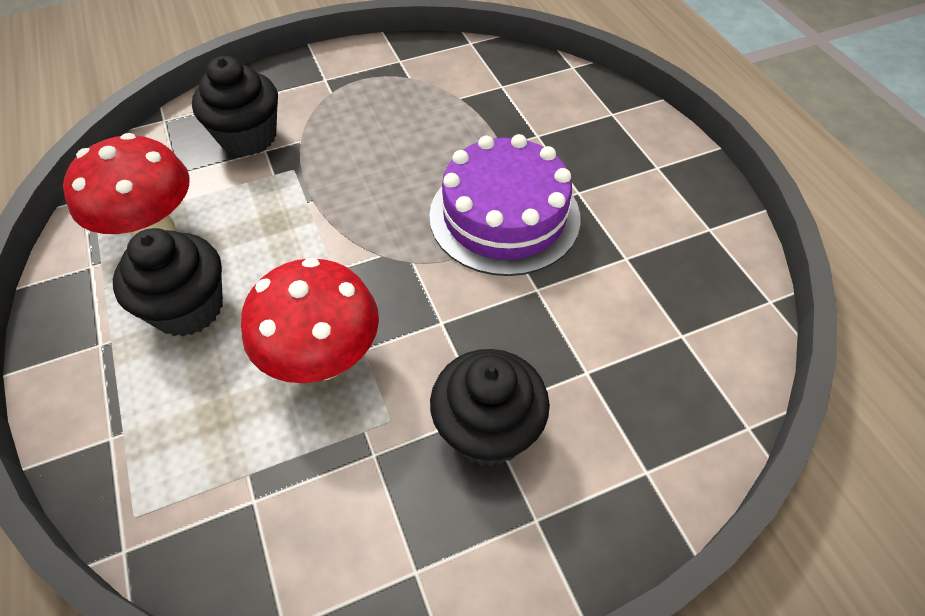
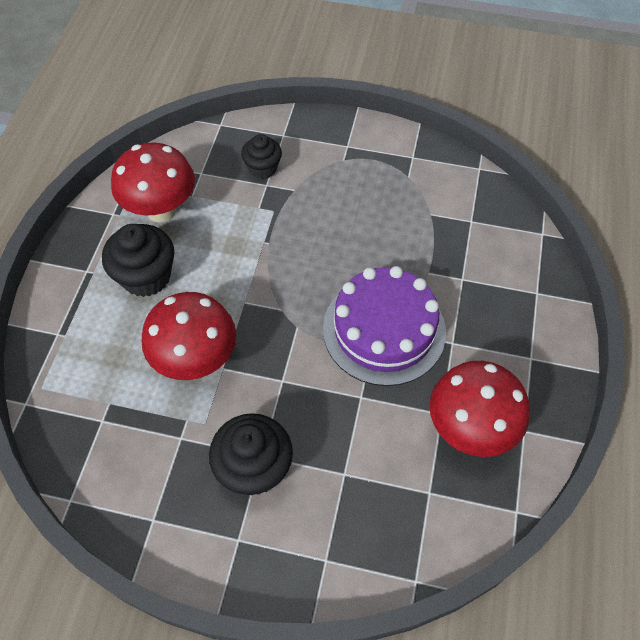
camera: 35 degrees right, 5 degrees up
(248, 137) = (263, 168): black cupcake -> black cupcake, size x0.63
(663, 255) = (469, 428): none -> red mushroom

